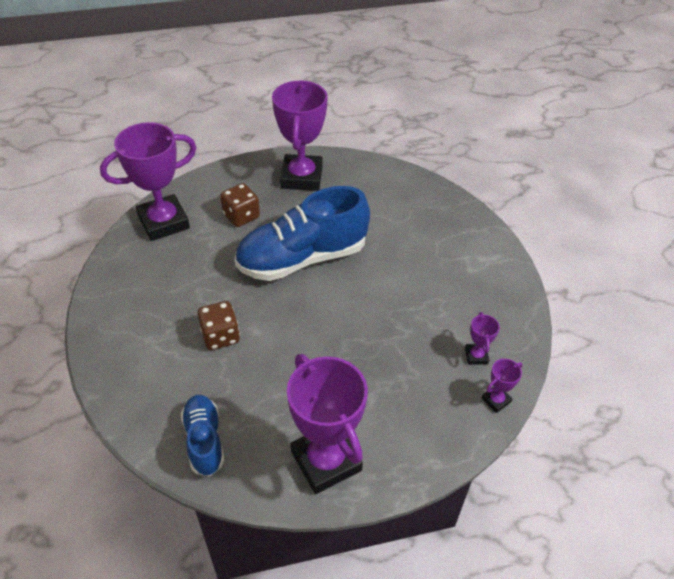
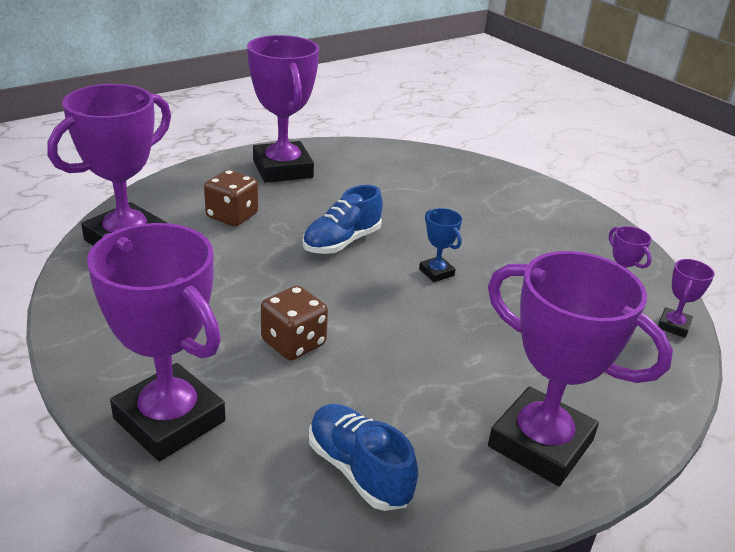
camera: 25 degrees left, 15 degrees down
(120, 370) = (169, 420): none -> purple trophy
(302, 258) = (342, 242): blue shoe -> blue shoe, size x0.53
(351, 303) = (436, 272): none -> blue trophy

